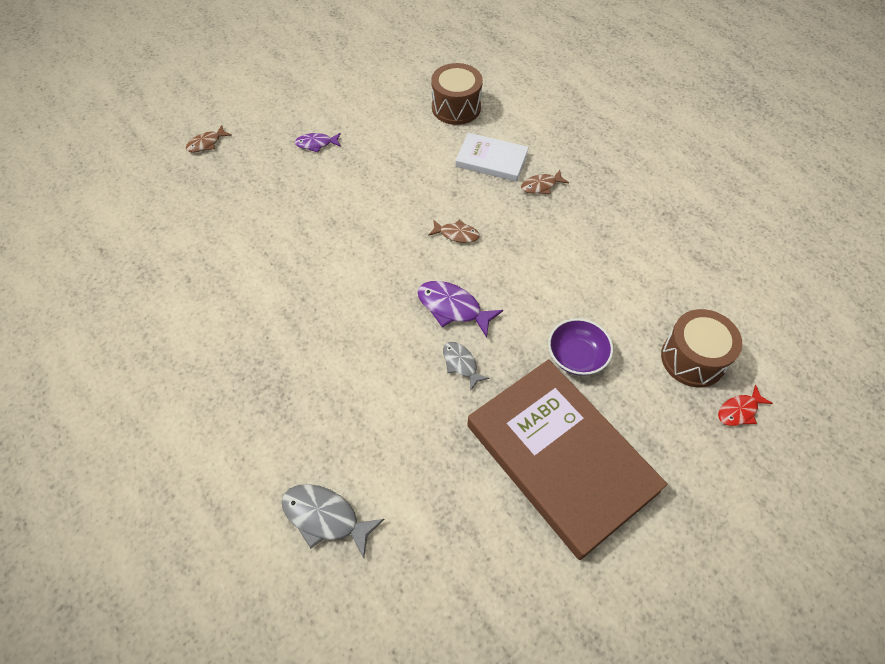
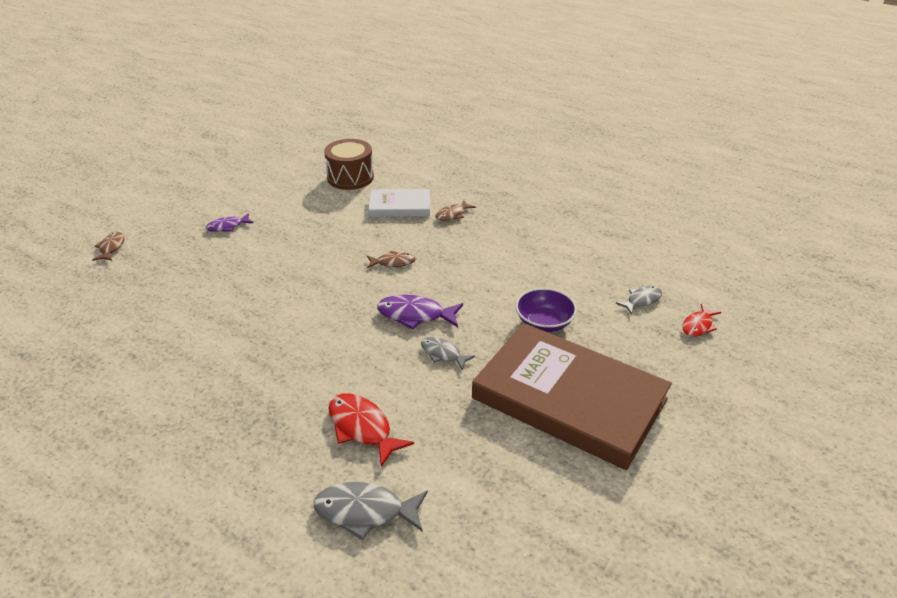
camera: 20 degrees left, 20 degrees down
(206, 143) = (111, 248): brown fish -> brown fish turned 150 degrees clockwise
(355, 426) = (362, 428): none -> red fish
(693, 359) = (641, 300): brown drum -> grey fish

